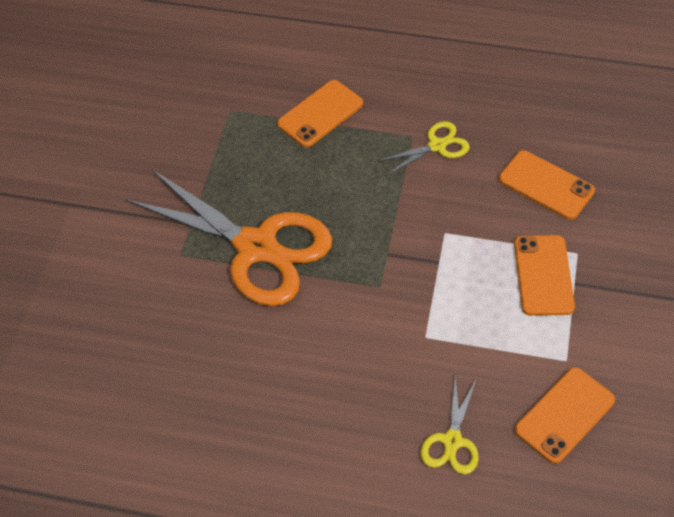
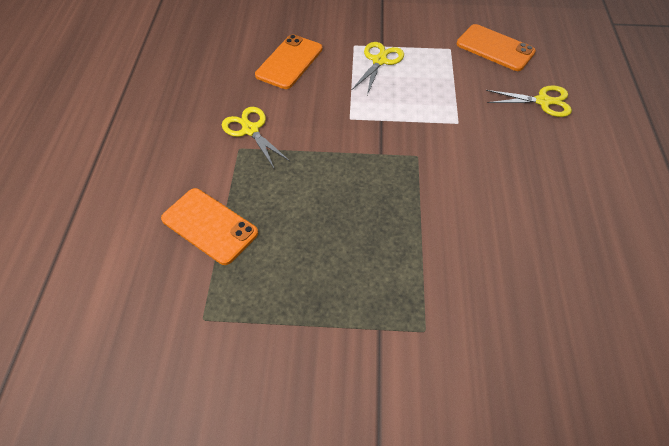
camera: 100 degrees left, 0 degrees up
(256, 247) = (398, 257): orange scissors -> none
(543, 275) = (379, 61): orange phone -> yellow scissors

